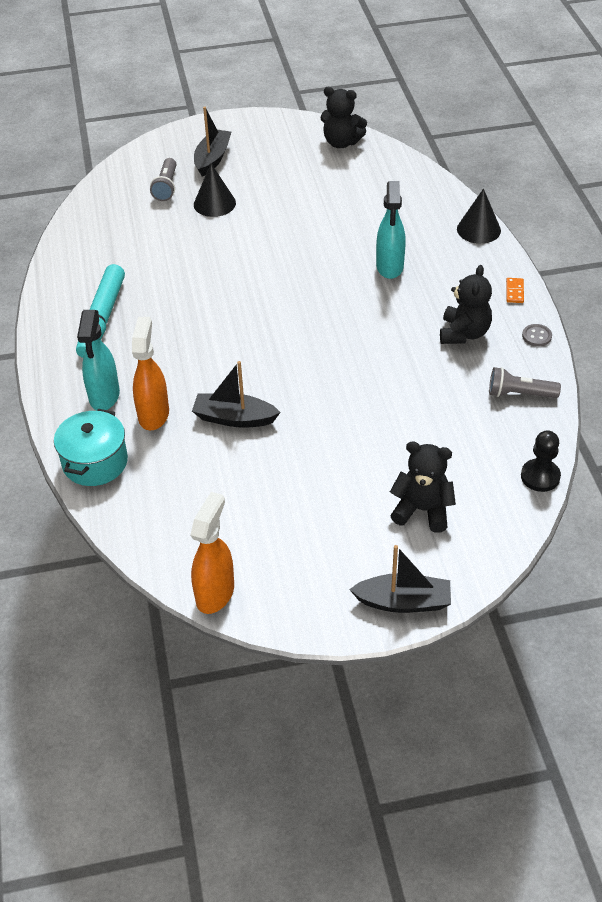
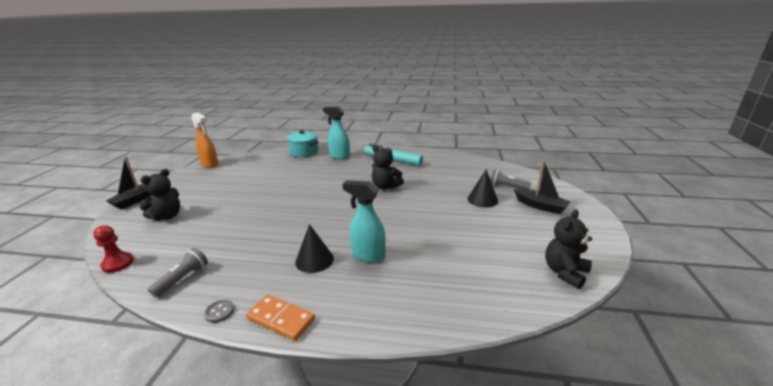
camera: 110 degrees right, 20 degrees down
(154, 414) = (317, 164): orange spray bottle -> none
(234, 418) = (292, 180): black boat -> none
(464, 333) = (266, 271): black teddy bear -> black teddy bear (385, 186)
(478, 229) = (384, 326): black cone -> black cone (314, 260)
(514, 292) = (281, 319): orange domino -> orange domino, size x1.85
(540, 476) = (118, 263): black pawn -> red pawn

